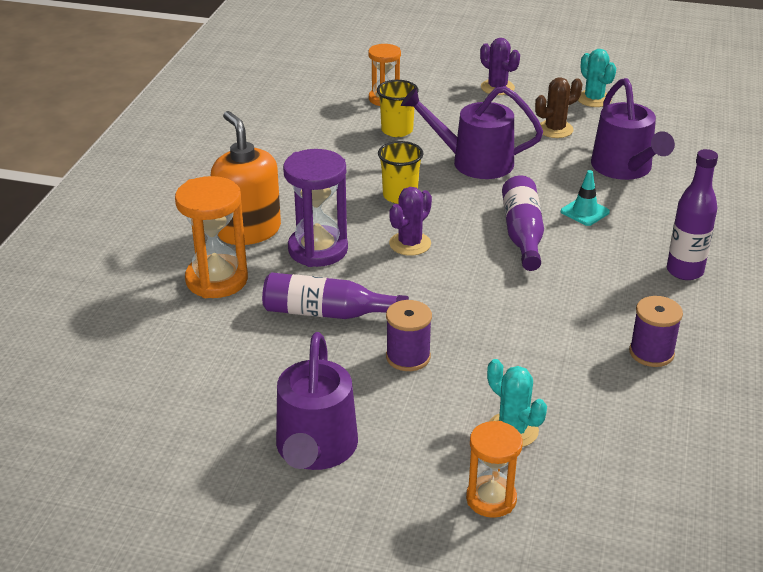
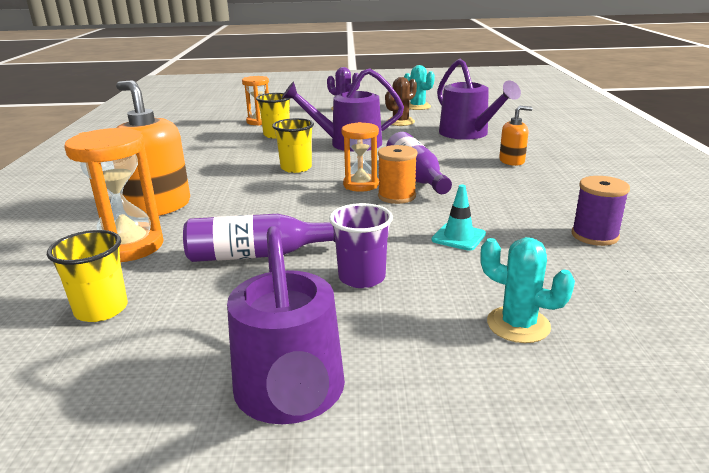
camera: 15 degrees left, 10 degrees down
(190, 346) = (101, 309): none -> yellow cup
(318, 250) = (232, 210): purple hourglass -> none
(408, 357) = (362, 277): purple spool -> purple cup
(410, 244) = (320, 195): purple cactus -> none
(487, 261) = (396, 196): none -> orange spool
(491, 499) = (550, 408): orange hourglass -> orange hourglass (361, 185)
(585, 212) = (457, 158): turquoise traffic cone -> turquoise traffic cone (458, 237)
(644, 228) = (512, 161): none -> orange soap dispenser
(684, 271) = (567, 180): purple bottle -> none

